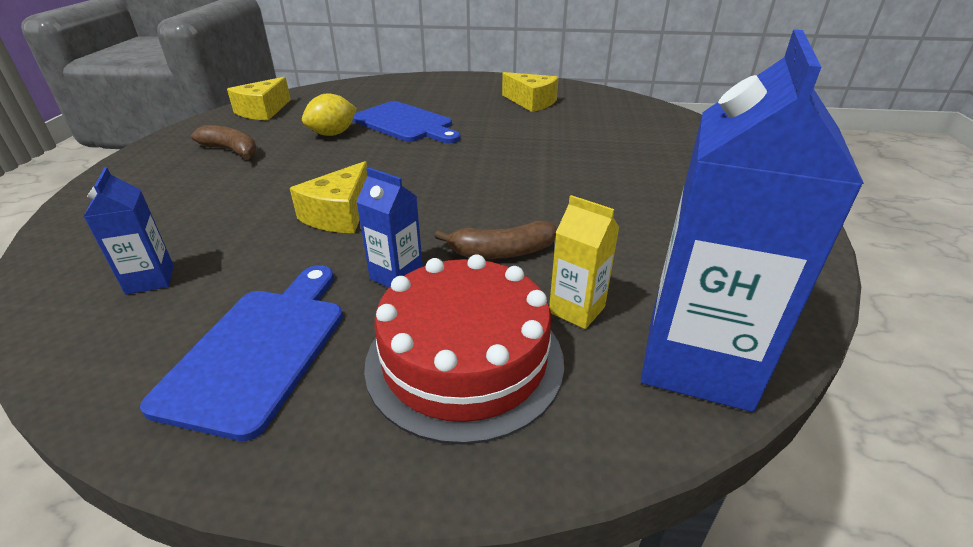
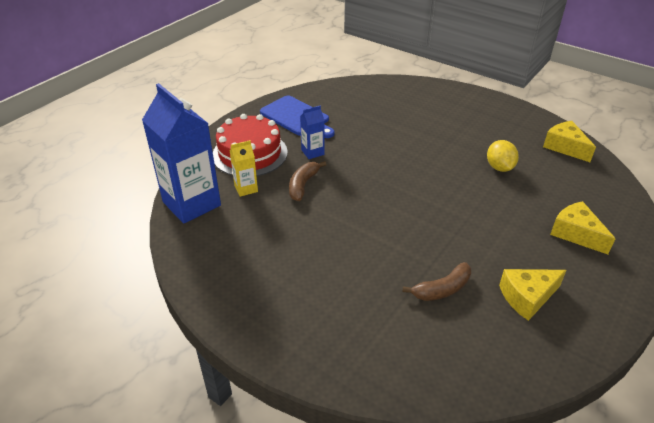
camera: 120 degrees right, 5 degrees up
(150, 279) = (361, 101): blue carton -> none
(231, 151) = (489, 128): brown banana -> brown banana (442, 289)
(339, 214) = (379, 149): yellow cheese -> yellow cheese (576, 233)
(405, 123) = (504, 203): blue cutting board -> none

